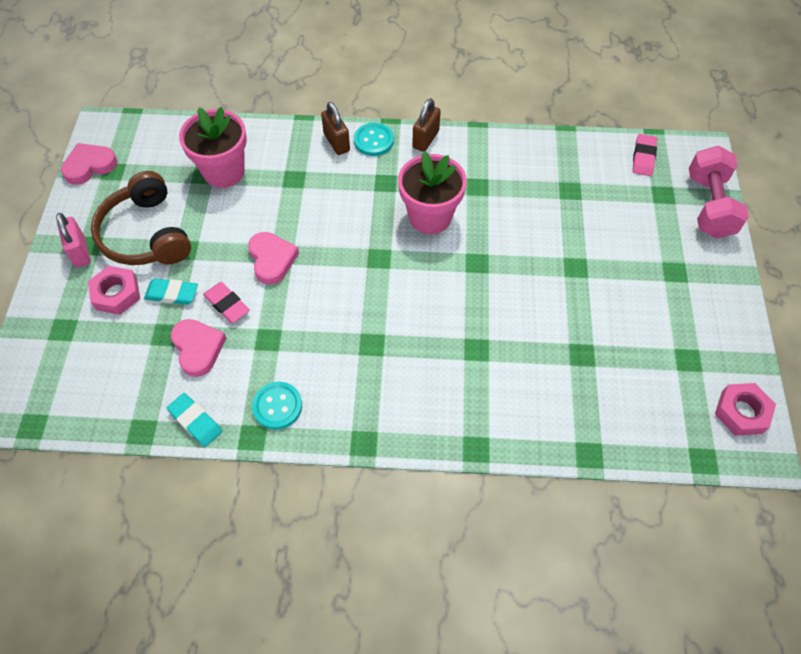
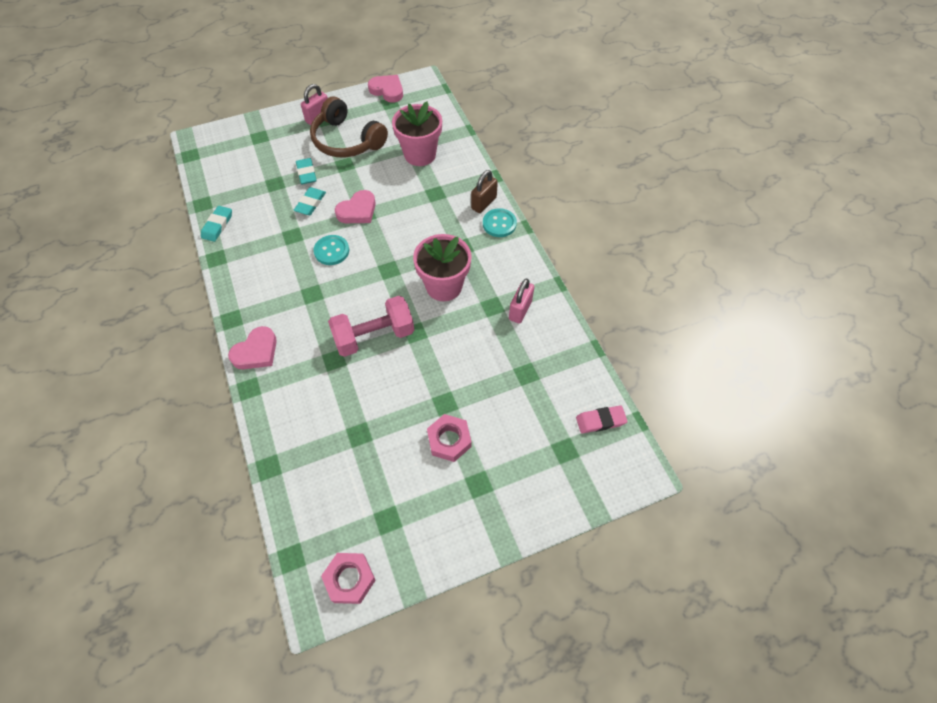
camera: 65 degrees right, 0 degrees up
(116, 294) = (295, 148): pink nut -> pink nut (449, 440)
(146, 234) = (347, 140): brown headphones -> brown headphones turned 90 degrees counterclockwise
(198, 348) = (270, 204): pink heart -> pink heart (256, 352)
(227, 304) = (310, 203): pink eraser -> turquoise eraser
(277, 406) = (243, 261): turquoise button -> turquoise button (331, 251)
(426, 139) = (521, 255): brown padlock -> none
(494, 166) = (520, 310): none -> pink padlock
(709, 206) = (573, 494): pink dumbbell -> pink dumbbell (374, 336)

